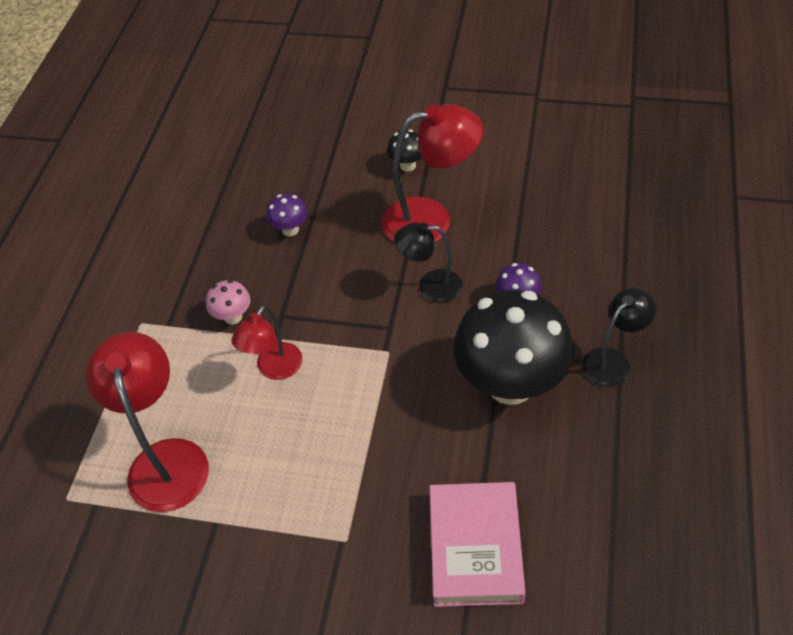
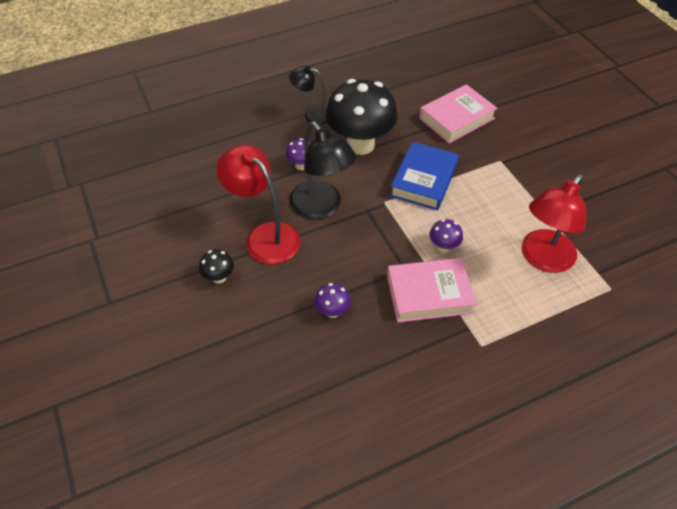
camera: 130 degrees left, 0 degrees up
(233, 317) = (429, 294): pink mushroom -> pink book
(274, 369) = (443, 247): red lamp -> purple mushroom
(388, 417) = (423, 180): none -> blue book
(430, 286) = (321, 208): black lamp -> black lamp, size x1.66

